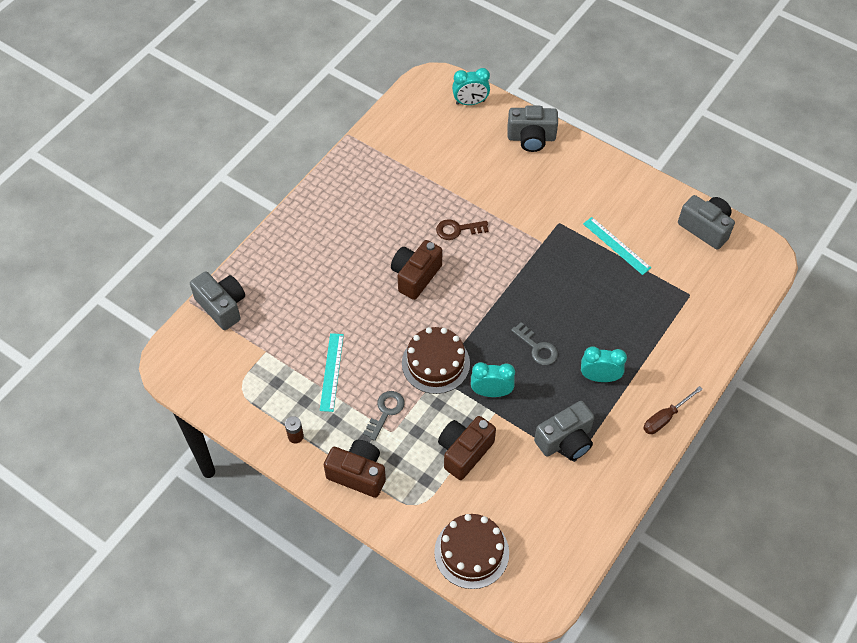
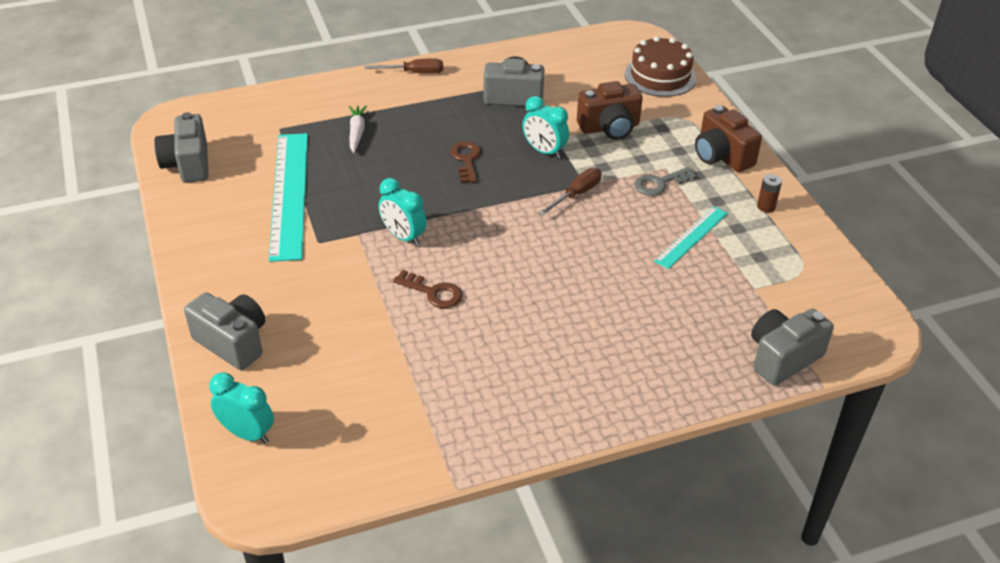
camera: 145 degrees left, 15 degrees down
(222, 306) = (782, 358): grey camera -> grey camera turned 60 degrees clockwise
(415, 276) = (526, 273): brown camera -> none
(435, 363) = (576, 194): brown cake -> brown screwdriver
(537, 348) = (466, 160): grey key -> brown key
(599, 377) = (435, 117): turquoise clock -> turquoise clock (403, 237)
(616, 245) = (289, 194): turquoise ruler -> turquoise ruler, size x1.87
(636, 325) = (356, 133): none -> white carrot

